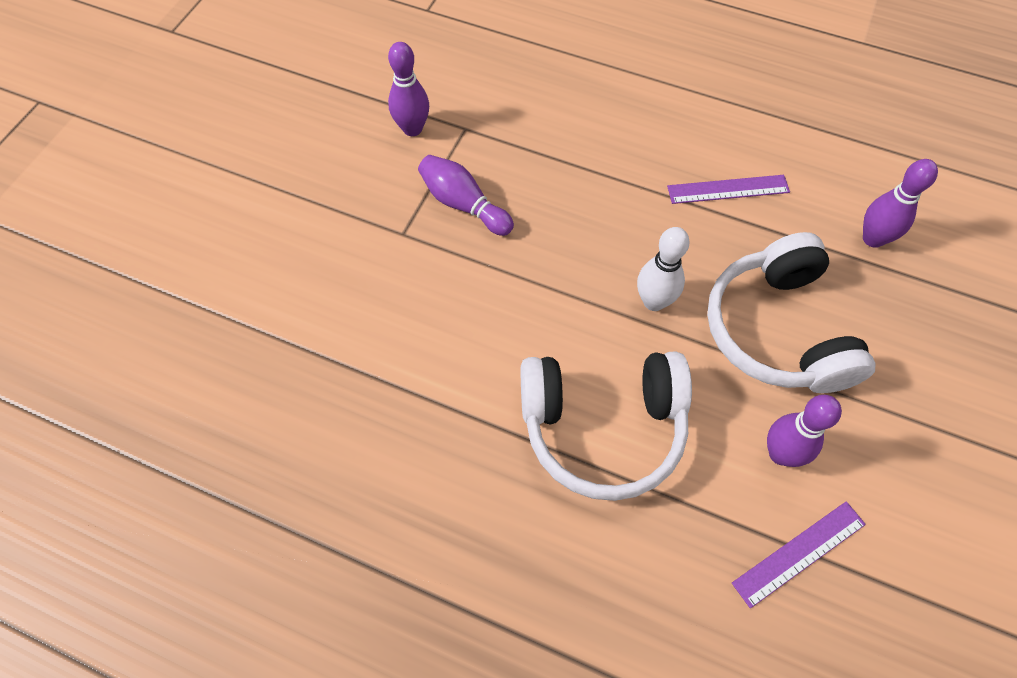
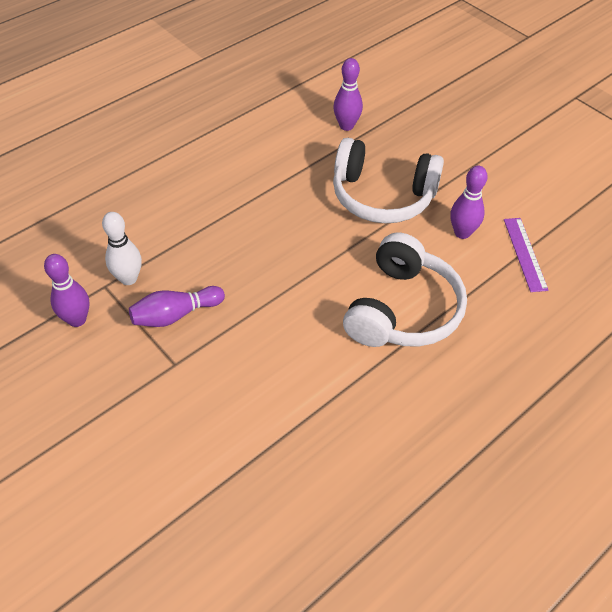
camera: 65 degrees left, 10 degrees down
(654, 301) = (327, 243): white bowling pin -> white bowling pin (128, 278)
(728, 189) = (267, 170): purple ruler -> none

